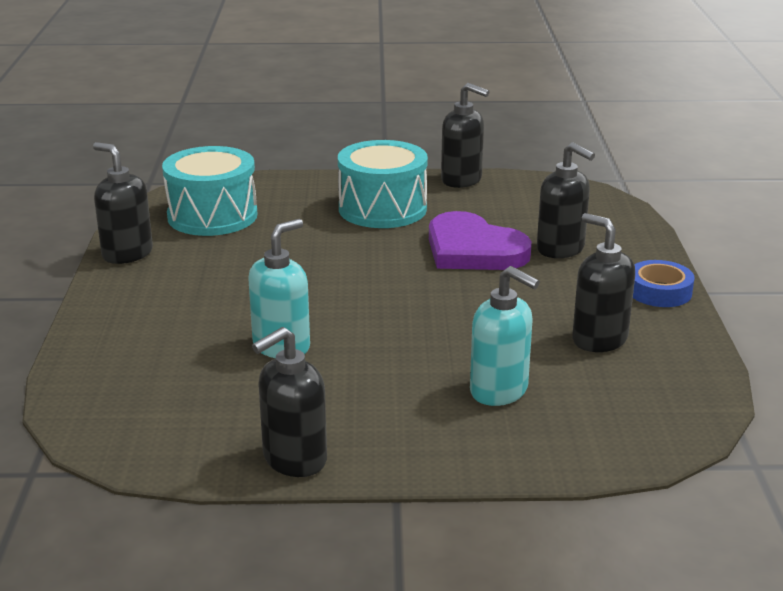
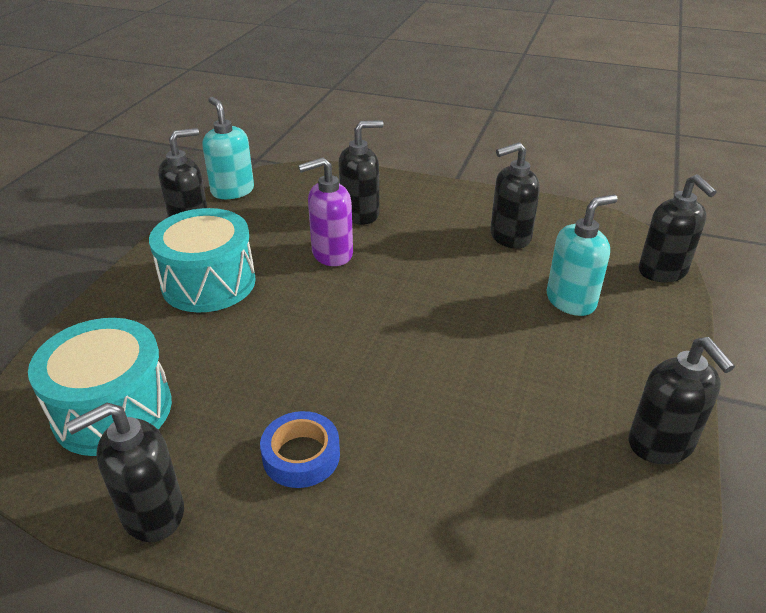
camera: 70 degrees left, 10 degrees up
(282, 346) = (454, 411): turquoise soap dispenser -> turquoise soap dispenser (232, 191)
(473, 250) = (331, 254): purple heart -> purple soap dispenser
(618, 452) = (662, 271): none -> black soap dispenser
(659, 291) = (451, 194): blue tape -> blue tape (301, 456)

